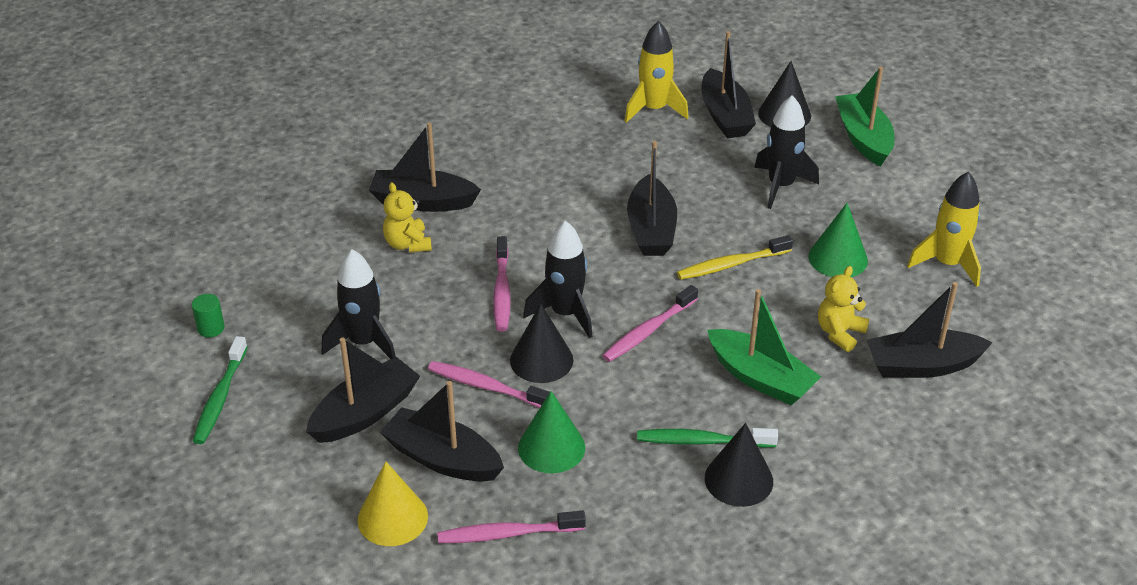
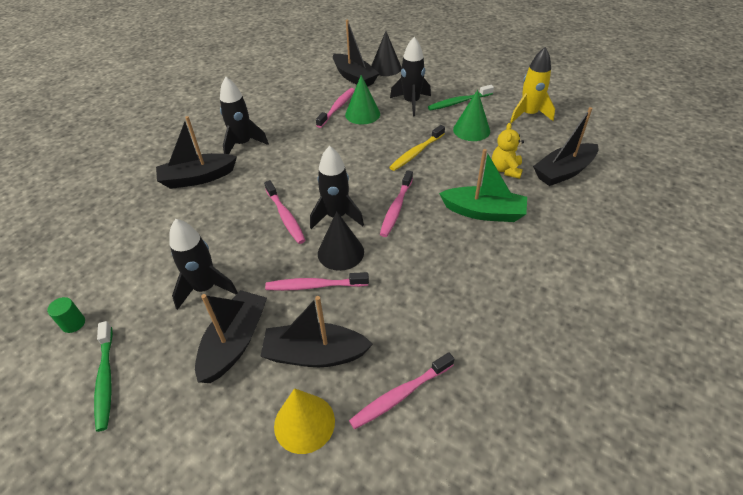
camera: 25 degrees left, 5 degrees up
(407, 244) = (202, 208): yellow teddy bear -> none
(504, 172) = (243, 144): none -> black rocket
(551, 447) = (387, 312): green cone -> green cone (362, 114)
(651, 229) = (355, 148): black boat -> none
(654, 109) = (312, 85): yellow rocket -> none
(666, 158) = (337, 108): none -> pink toothbrush
(702, 441) = (481, 266): green toothbrush -> green toothbrush (459, 102)
(738, 479) = (522, 283): black cone -> none
(863, 138) = (435, 68): green boat -> none

